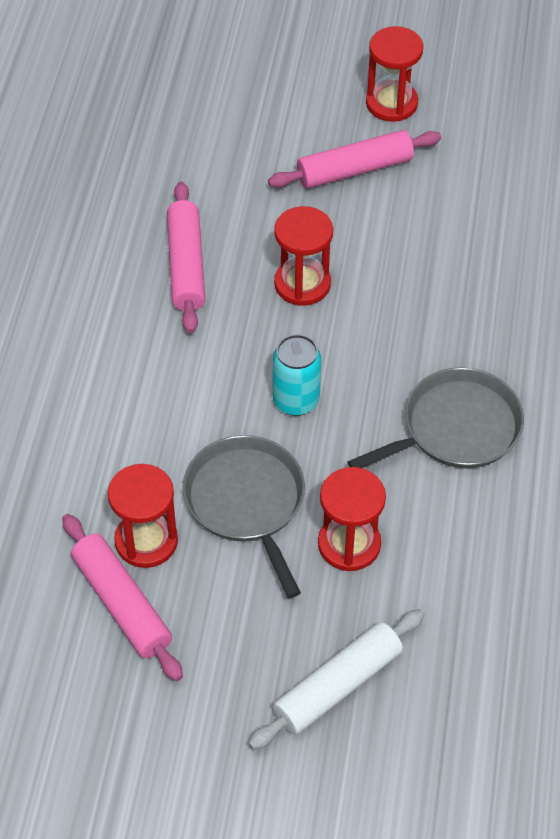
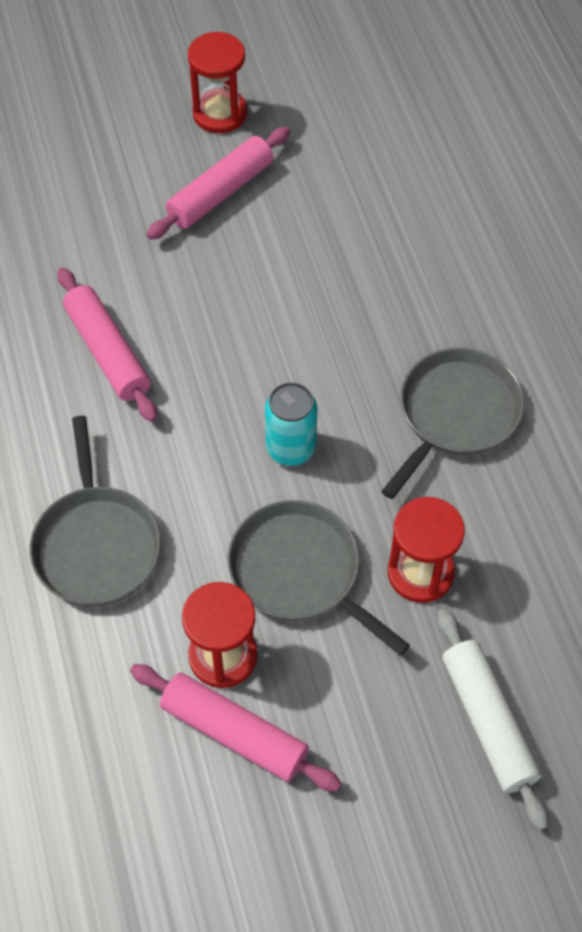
camera: 25 degrees left, 5 degrees up
(93, 413) = (96, 544): none -> grey pan
(302, 284) = (233, 327): red hourglass -> none
(337, 686) = (487, 722): white rolling pin -> white rolling pin turned 45 degrees counterclockwise

